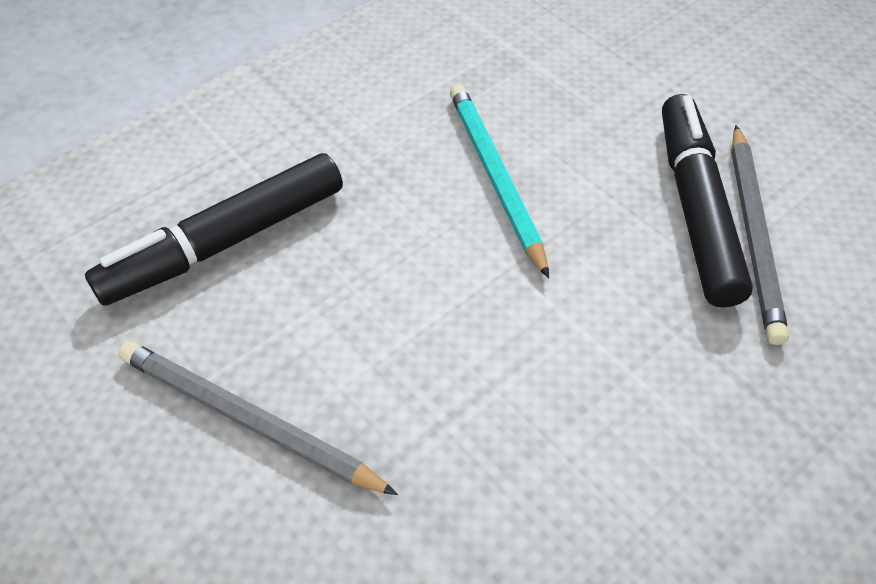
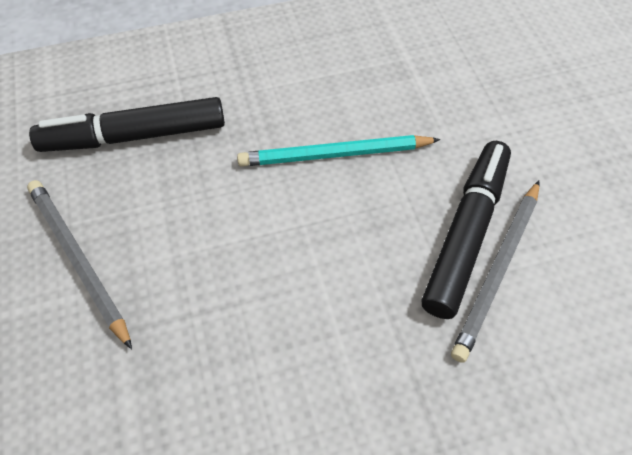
camera: 25 degrees right, 5 degrees up
(494, 177) = (334, 155): turquoise pencil -> turquoise pencil turned 105 degrees counterclockwise

